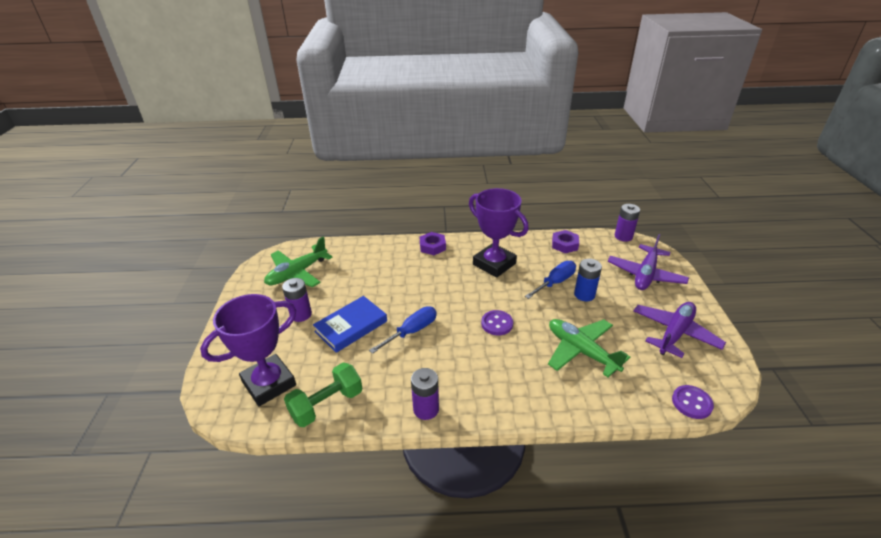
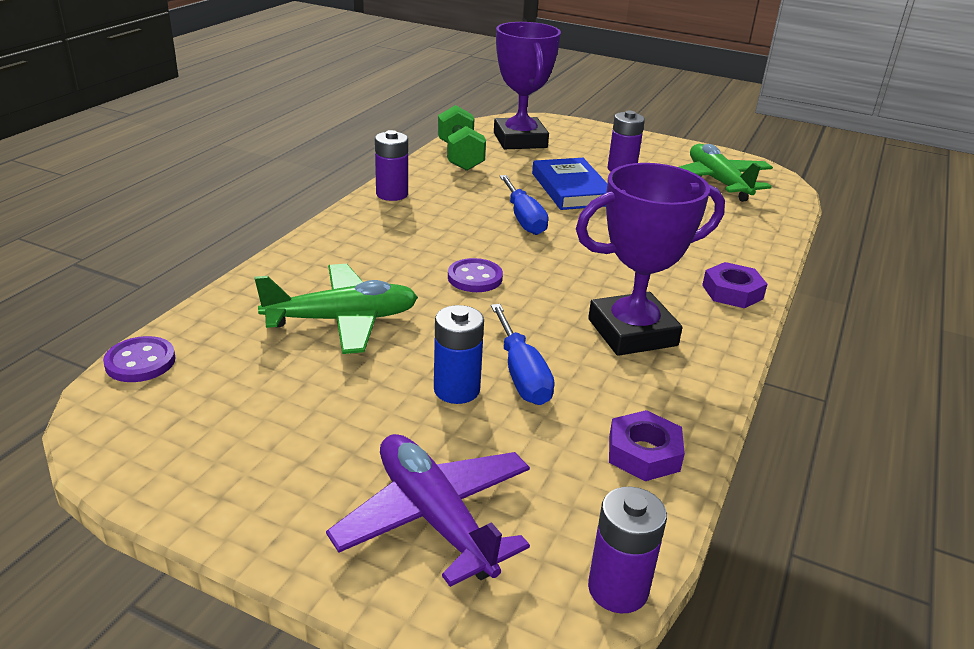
camera: 115 degrees right, 5 degrees down
(674, 333) = (252, 438): purple plane -> none

